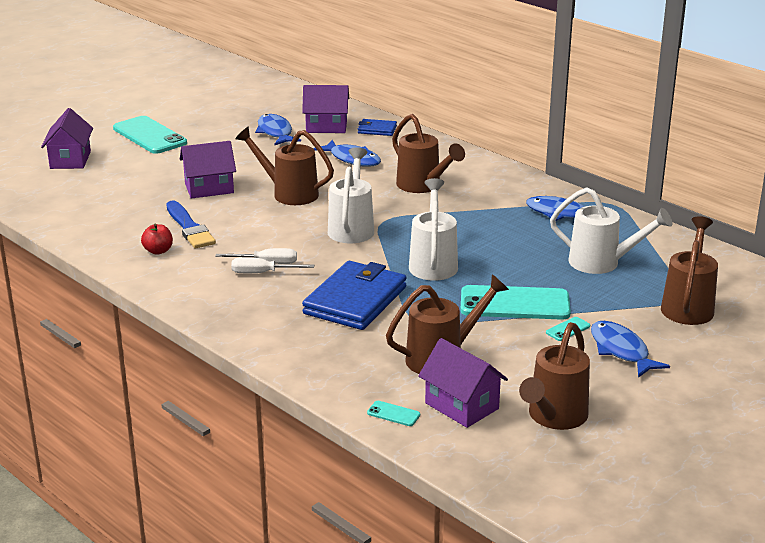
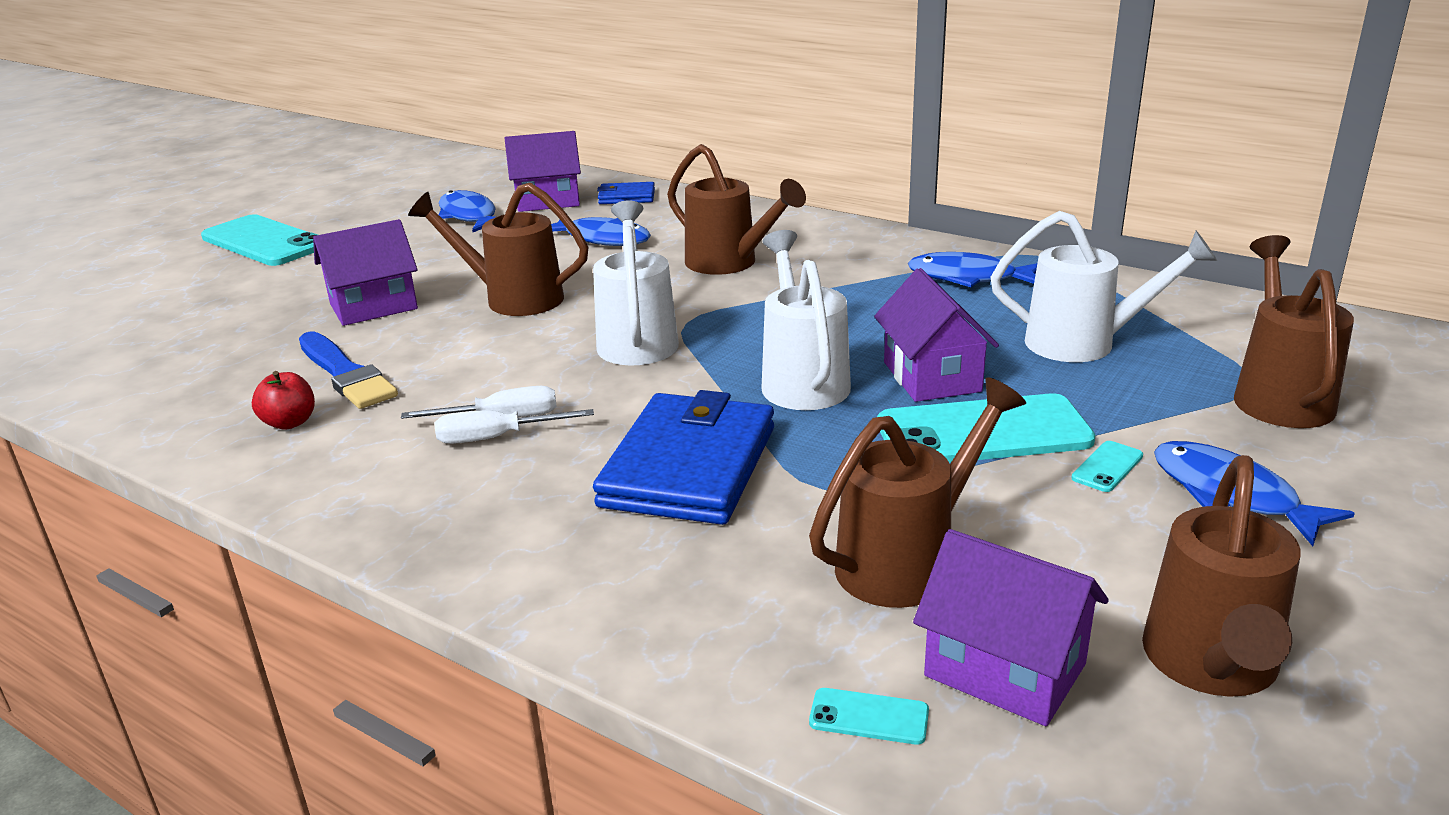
camera: 10 degrees left, 0 degrees up
(70, 160) = (126, 290): purple house -> purple house (932, 377)

